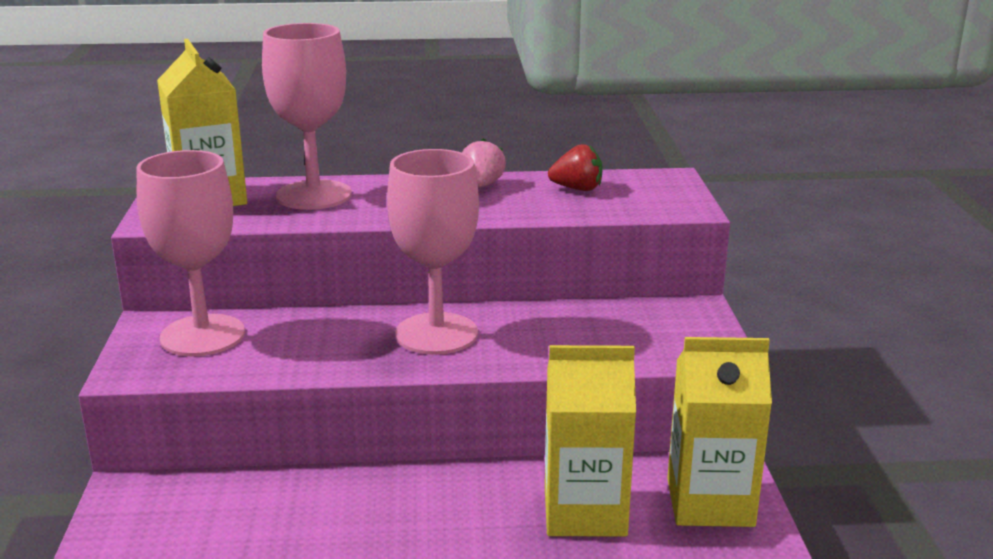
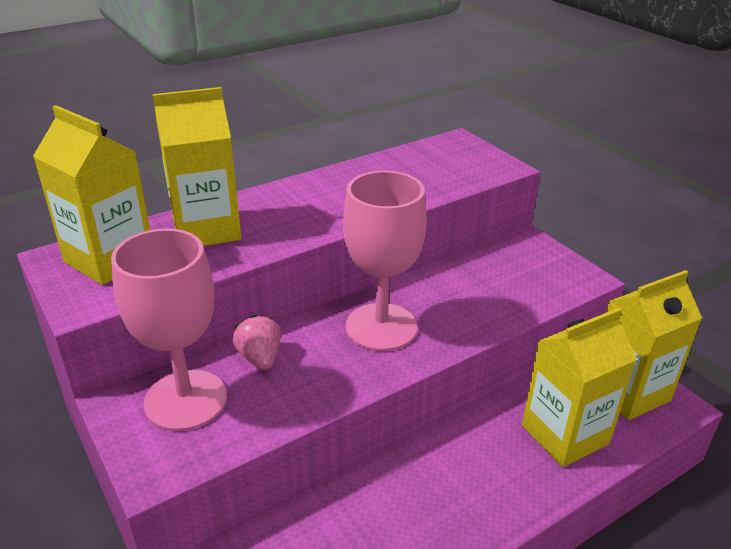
camera: 30 degrees left, 10 degrees up
(314, 195) = (206, 229): pink goblet -> yellow carton
(482, 185) = (335, 182): pink strawberry -> pink strawberry (260, 358)
(577, 189) = (409, 167): red strawberry -> none

